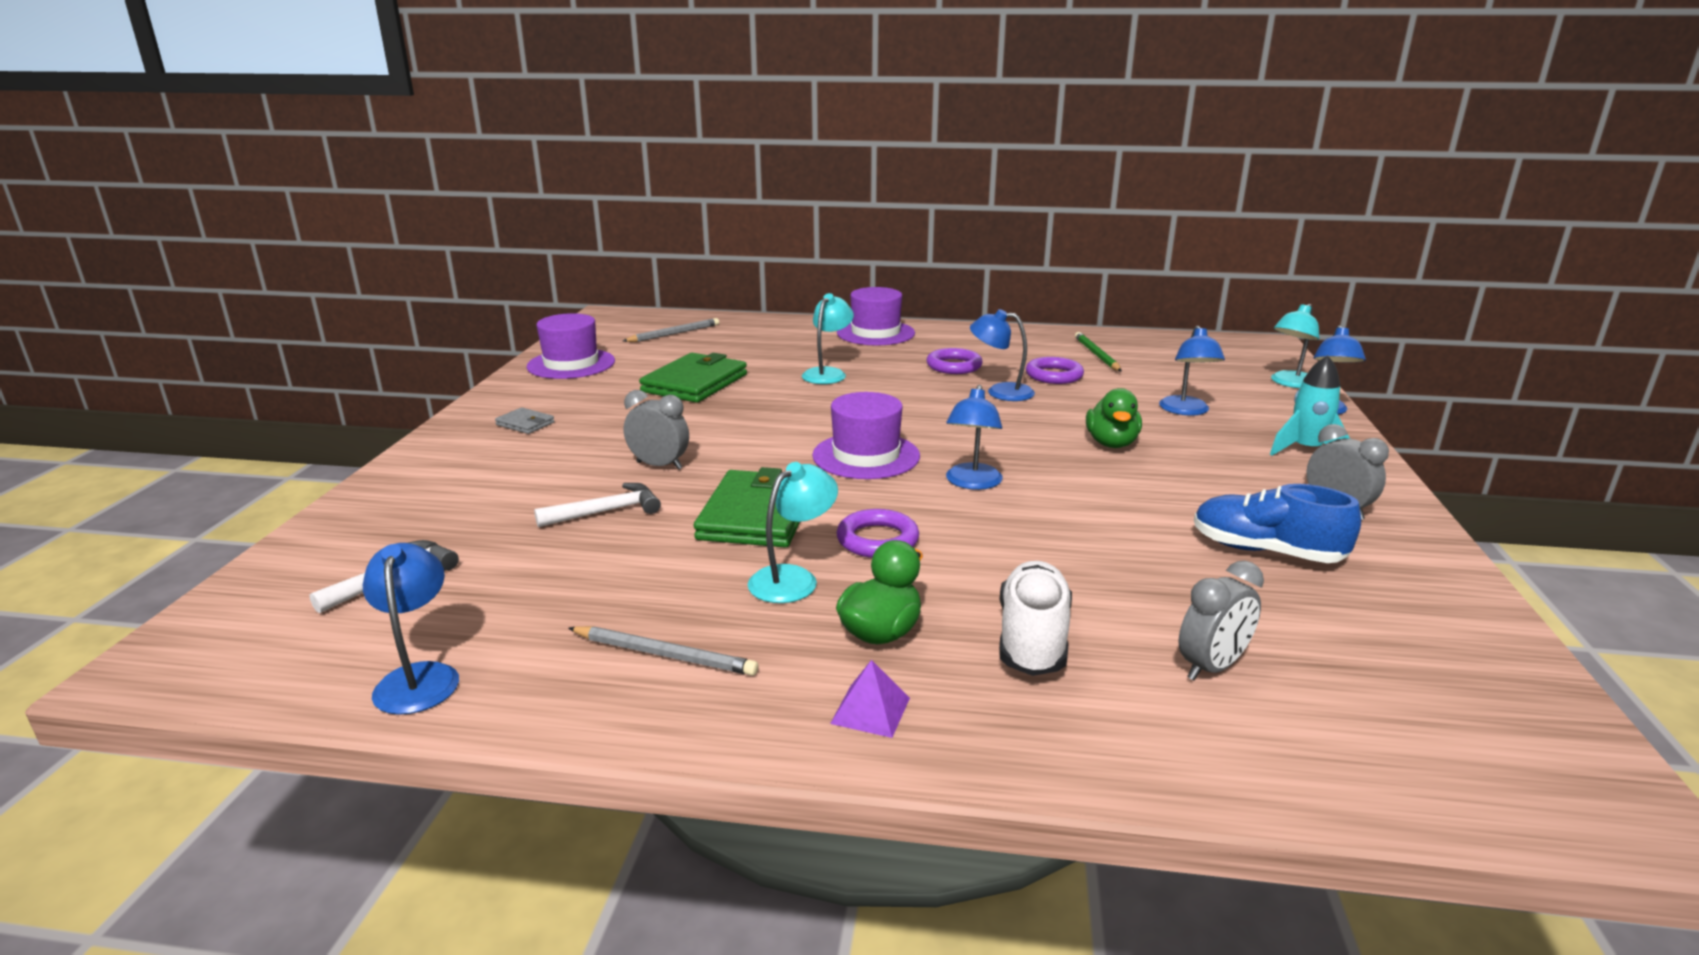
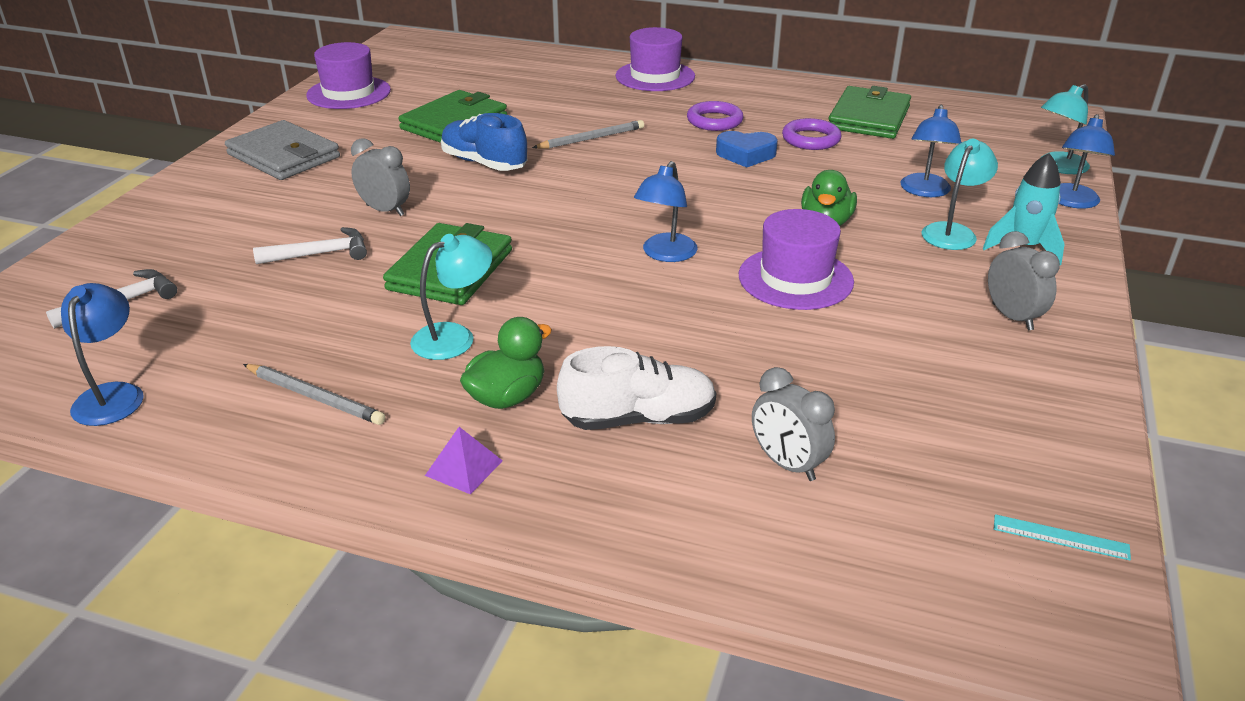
camera: 10 degrees right, 10 degrees up
(525, 424) = (284, 156): grey wallet -> grey wallet, size x2.15
(674, 334) = (458, 64): grey pencil -> grey pencil (591, 138)
(828, 373) = (585, 121): turquoise lamp -> turquoise lamp (952, 232)
(866, 456) = (579, 216): purple hat -> purple hat (795, 278)
(877, 540) = (547, 306): purple ring -> none
(1000, 392) = (746, 154): blue lamp -> blue heart
(1032, 639) = (638, 419): white shoe -> white shoe turned 60 degrees clockwise
(1096, 355) = (869, 118): green pencil -> green wallet
(1211, 667) = (787, 464): grey clock -> grey clock turned 75 degrees clockwise
(1266, 551) = (911, 354): blue shoe -> blue shoe (484, 163)
(1521, 707) = (1060, 537): none -> turquoise ruler

